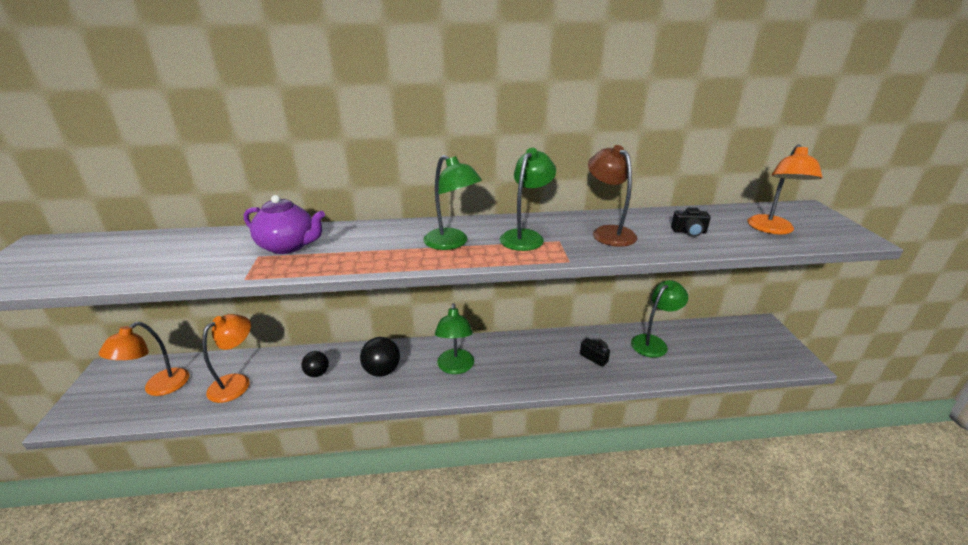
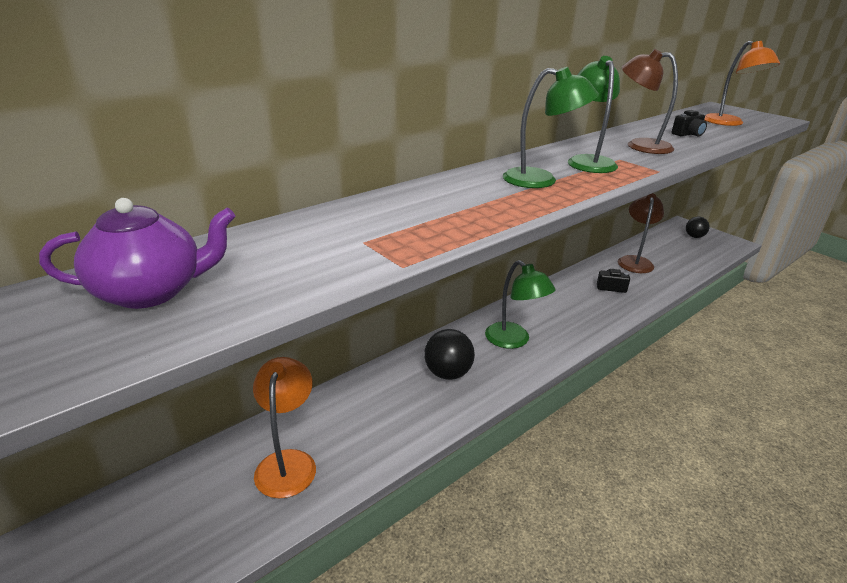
camera: 35 degrees left, 0 degrees up
(159, 388) = (172, 524): orange lamp -> none
(288, 246) = (378, 223): purple teapot -> purple teapot (151, 292)
(317, 373) = (379, 406): black ball -> black ball (694, 236)
(653, 342) = (635, 261): green lamp -> brown lamp

